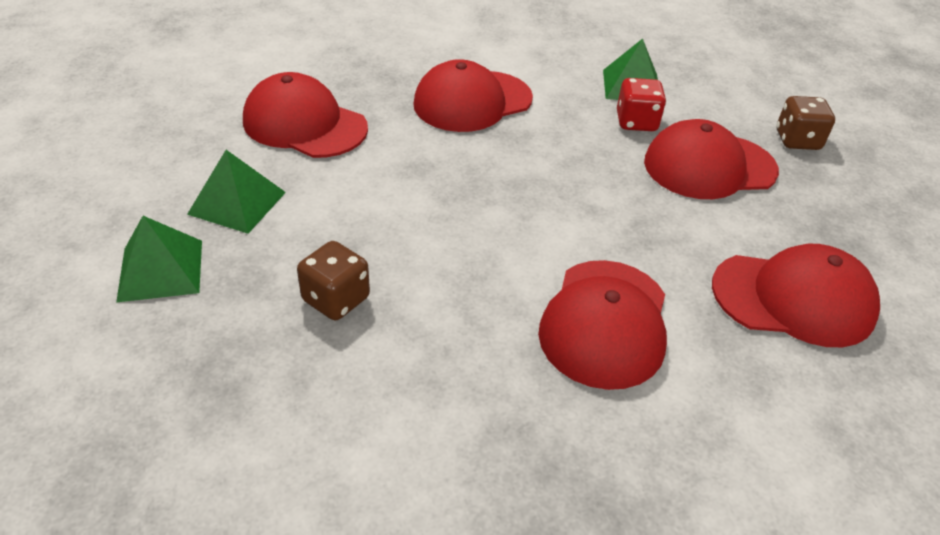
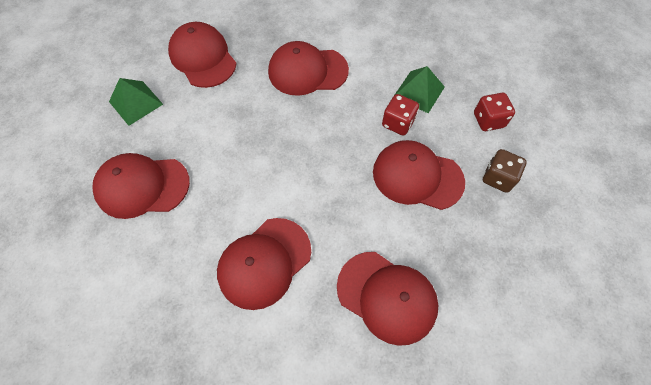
camera: 30 degrees right, 20 degrees up
(161, 270) = (77, 133): green pyramid -> none
(336, 299) = (142, 186): brown dice -> red cap
(735, 92) = (488, 120): none -> red dice

